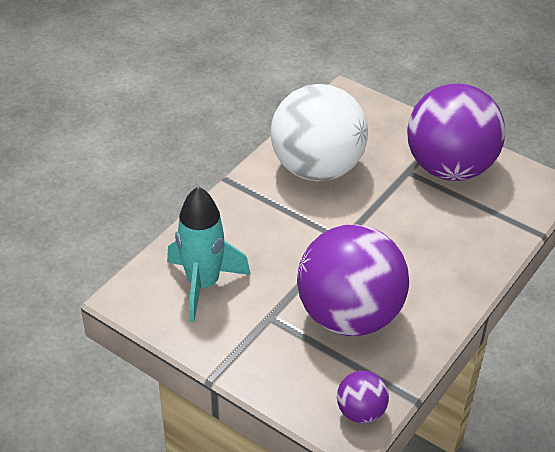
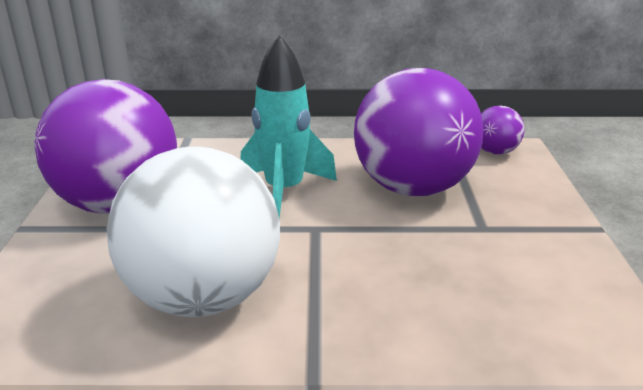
camera: 125 degrees left, 15 degrees down
(203, 284) = (517, 291): turquoise rocket -> turquoise rocket (284, 191)

